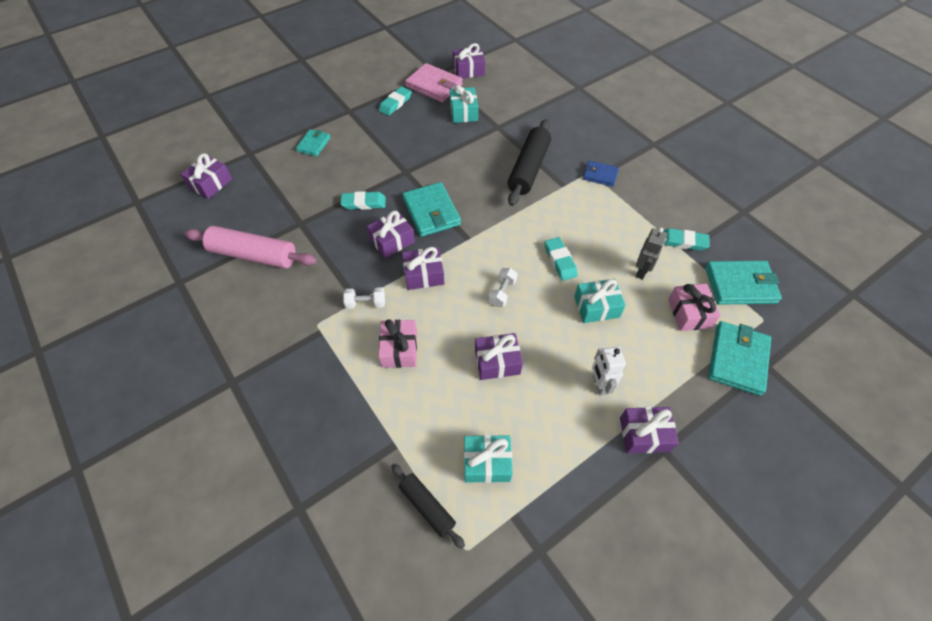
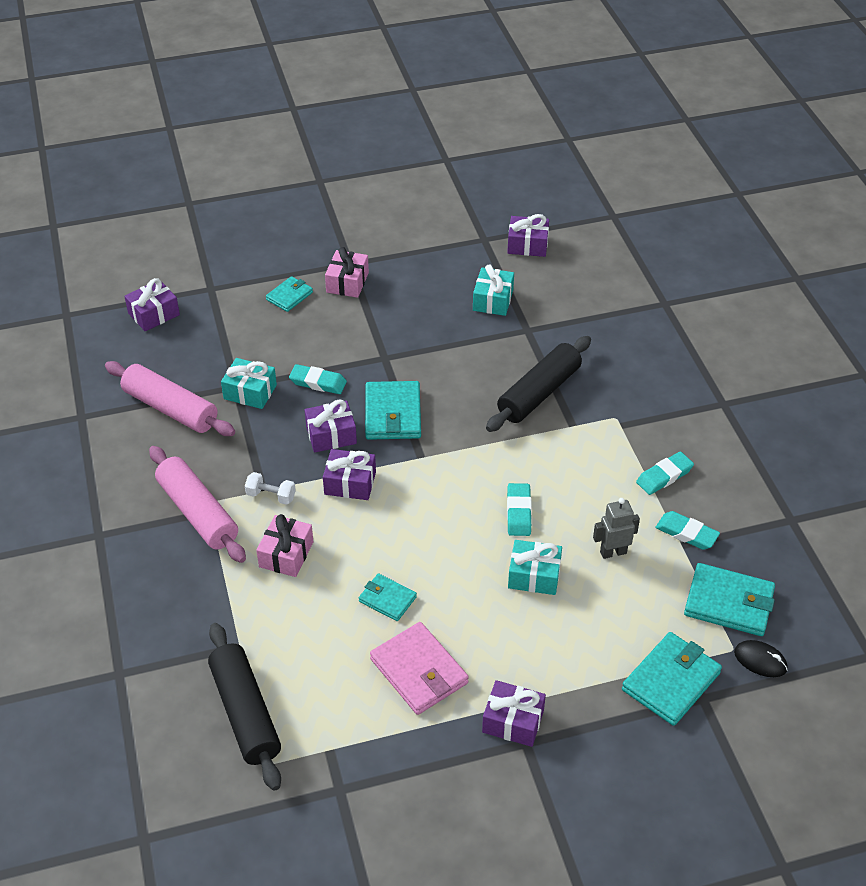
camera: 20 degrees right, 10 degrees down
(311, 336) = (198, 513): none -> pink rolling pin
(395, 103) = (411, 267): turquoise eraser -> turquoise eraser (664, 476)
(427, 506) = (245, 713): black rolling pin -> black rolling pin, size x1.71
(434, 86) = (472, 255): pink wallet -> pink wallet (419, 671)
(487, 463) = (326, 693): turquoise gift -> turquoise gift (250, 392)
(497, 362) = (387, 599): purple gift -> turquoise wallet
(502, 292) = (431, 528): white dumbbell -> none
(599, 384) = (490, 657): white robot -> none
(600, 175) = (627, 425): blue wallet -> none
(642, 271) = (613, 552): grey robot -> grey robot turned 150 degrees counterclockwise
(689, 313) = (643, 615): pink gift -> pink gift (347, 282)
(786, 322) = (760, 660): none -> black mouse

